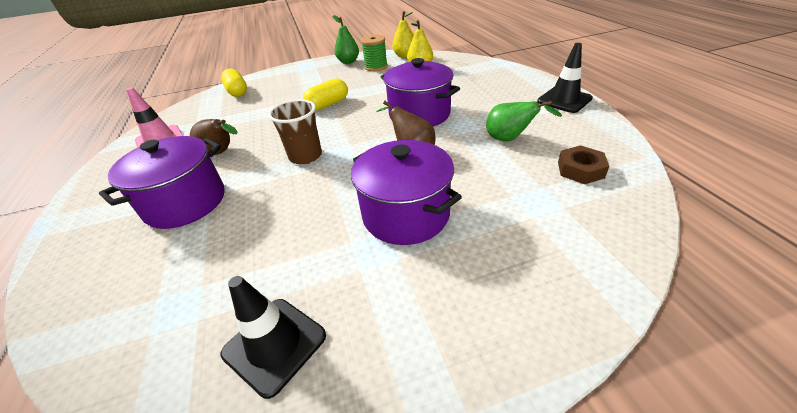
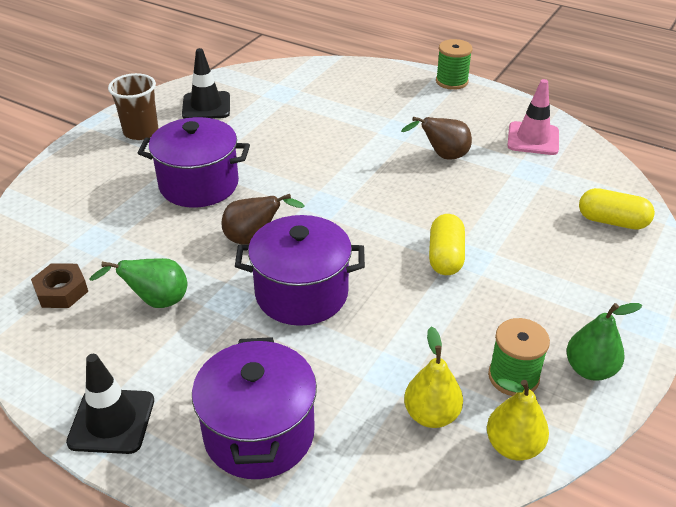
camera: 135 degrees right, 0 degrees up
(66, 216) = (451, 81): none -> green spool
(185, 202) = (385, 120): purple pot -> purple pot (259, 433)
(305, 156) = (355, 188): brown cup -> brown cup (141, 132)

